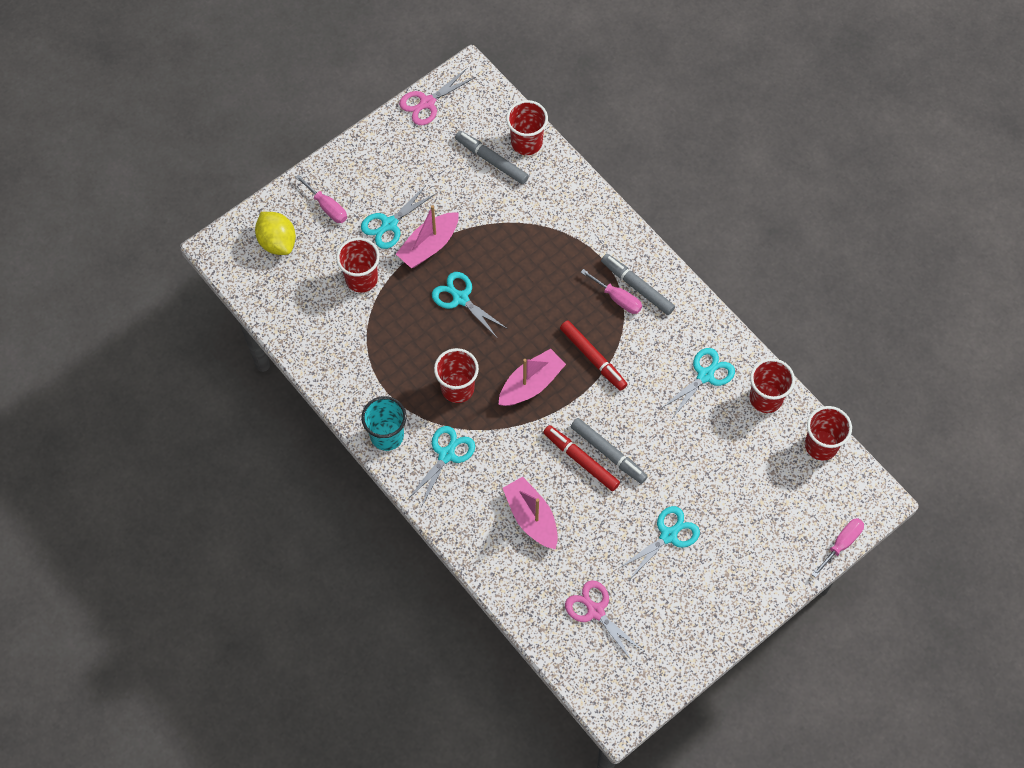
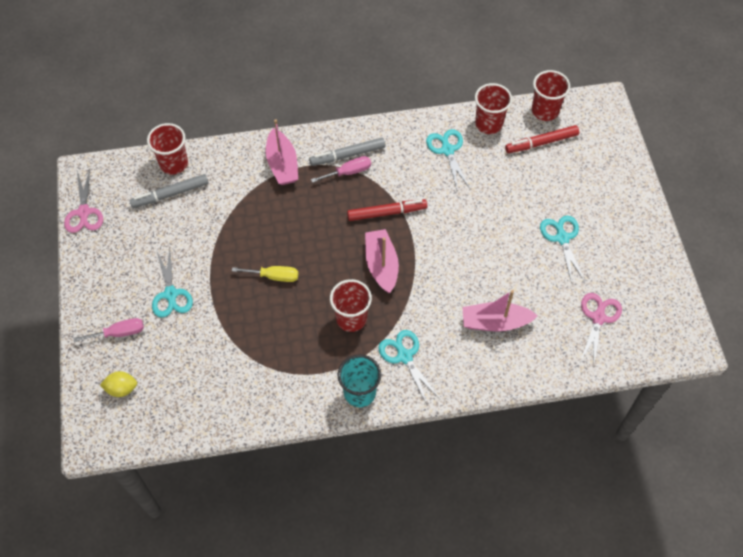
camera: 60 degrees left, 5 degrees down
(277, 242) = (122, 389): yellow lemon -> yellow lemon, size x0.66
(361, 279) = (204, 340): red cup -> none
(429, 246) = (211, 275): pink boat -> pink boat (282, 164)
(460, 298) = (274, 276): turquoise scissors -> yellow screwdriver
(581, 460) = (467, 264): red marker -> red marker (541, 143)
(595, 611) = (598, 318): pink scissors -> pink scissors turned 120 degrees clockwise
(608, 453) = (472, 243): grey marker -> none
(841, 544) = (627, 137): pink screwdriver -> none

